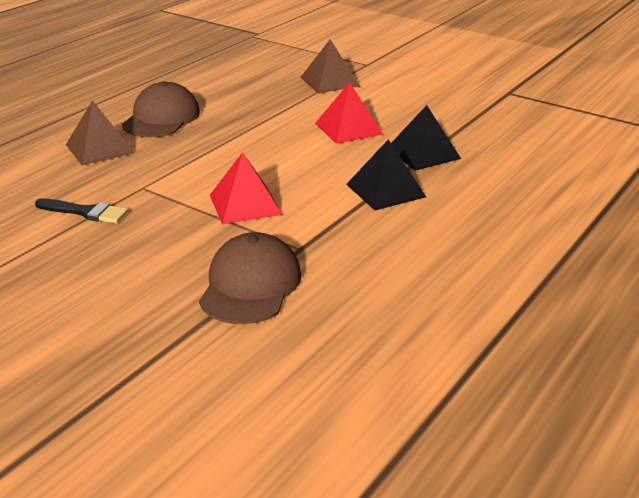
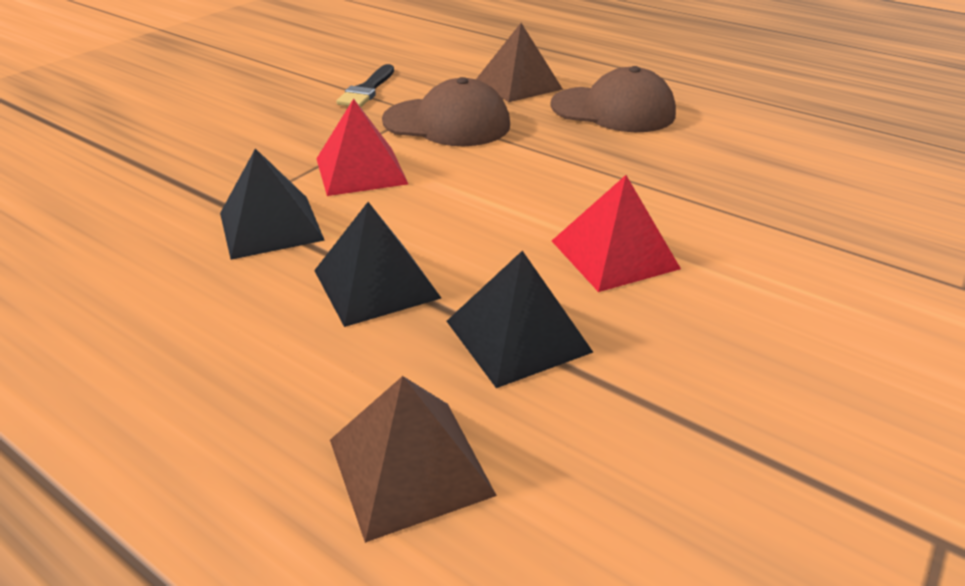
camera: 90 degrees right, 5 degrees up
(250, 285) = (171, 178): brown cap -> brown cap (447, 123)
(324, 231) = (271, 226): none -> black pyramid
(329, 81) = (829, 238): brown pyramid -> brown pyramid (410, 466)

